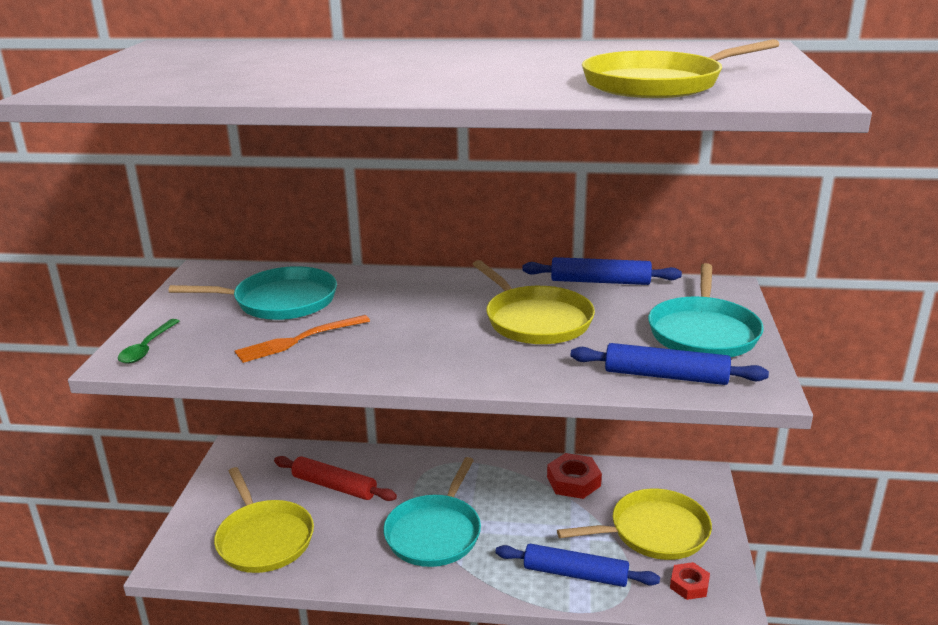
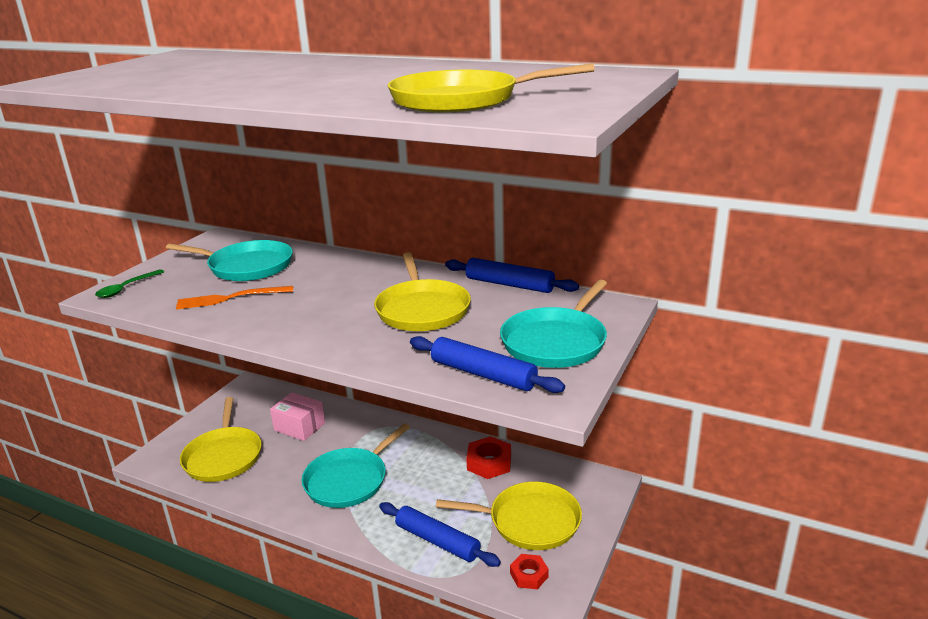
camera: 20 degrees right, 0 degrees up
(334, 486) = (299, 427): red rolling pin -> pink box

